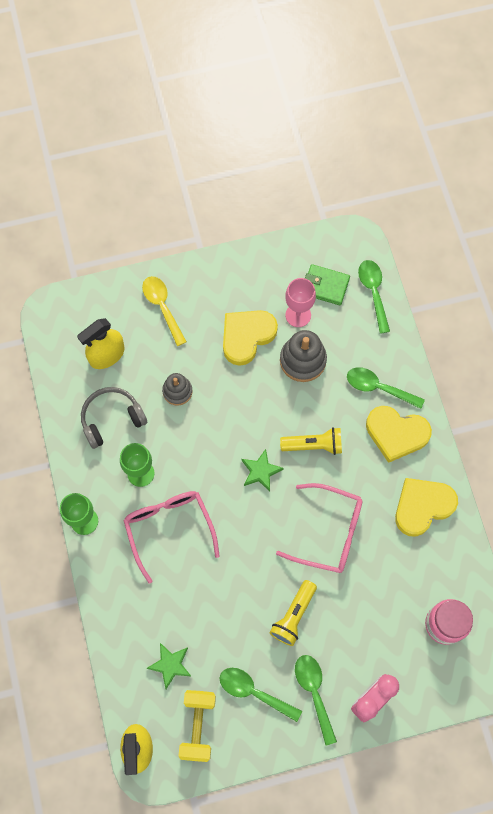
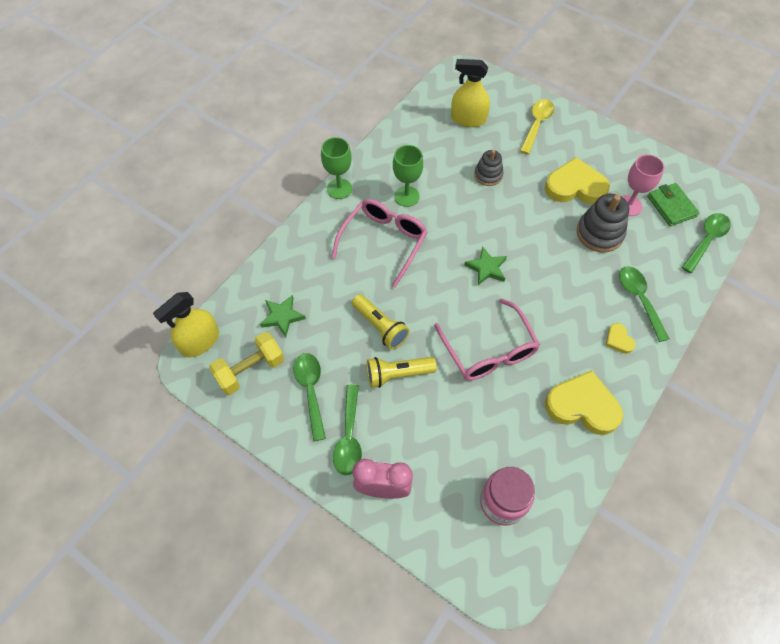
camera: 50 degrees right, 10 degrees down
(112, 419) = (427, 153): grey headphones -> none
(314, 445) = (545, 288): yellow flashlight -> yellow flashlight (380, 327)
(314, 692) = (349, 437): green spoon -> green spoon turned 150 degrees clockwise
(396, 434) = (618, 340): yellow heart -> yellow heart, size x0.46

